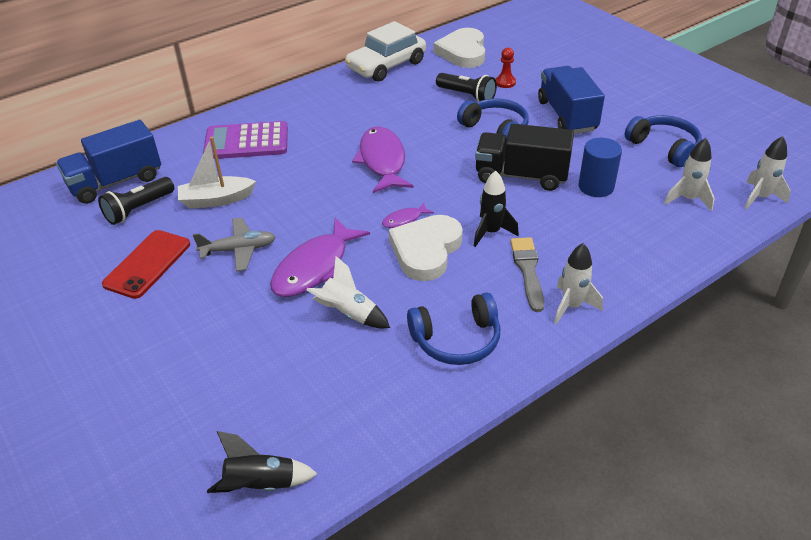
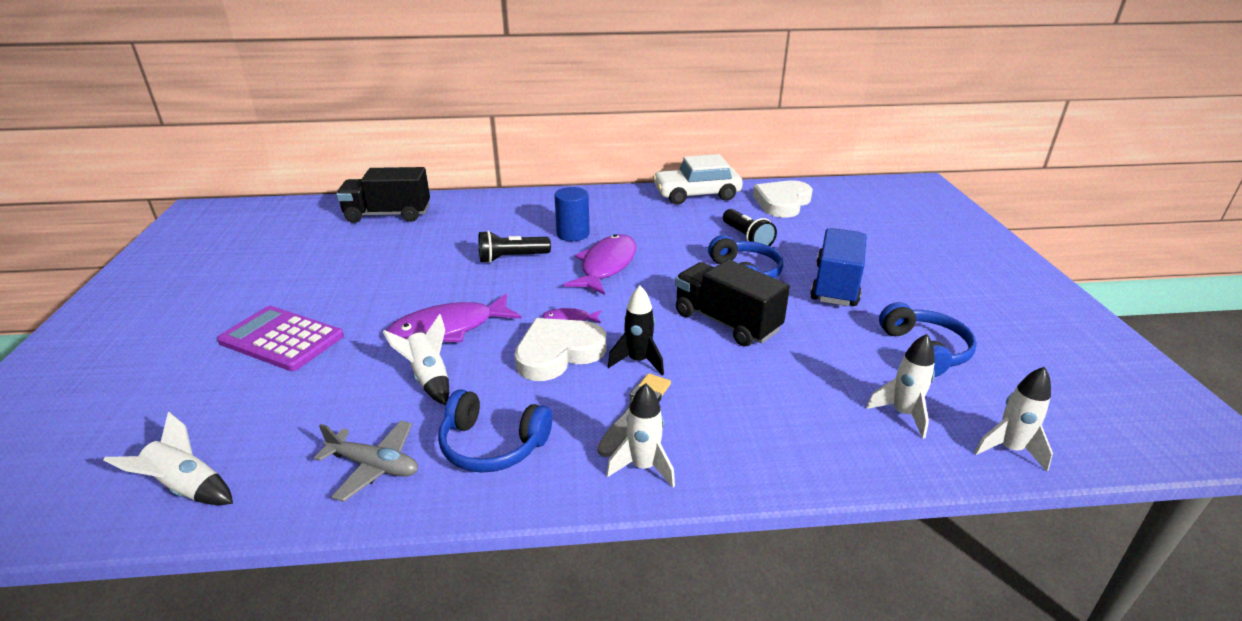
camera: 30 degrees right, 10 degrees down
(116, 182) = (388, 215): blue truck -> black truck
(138, 209) = (379, 238): black flashlight -> black flashlight (512, 258)
(147, 264) = (335, 278): red phone -> none
(216, 200) = (439, 250): white boat -> none
(238, 250) = (409, 292): grey plane -> grey plane (374, 466)
(246, 142) = (513, 217): purple calculator -> purple calculator (281, 339)
(260, 485) = (187, 488): black rocket -> white rocket
(505, 82) = (799, 238): red pawn -> none
(596, 187) = (799, 361): blue cylinder -> blue cylinder (573, 234)

